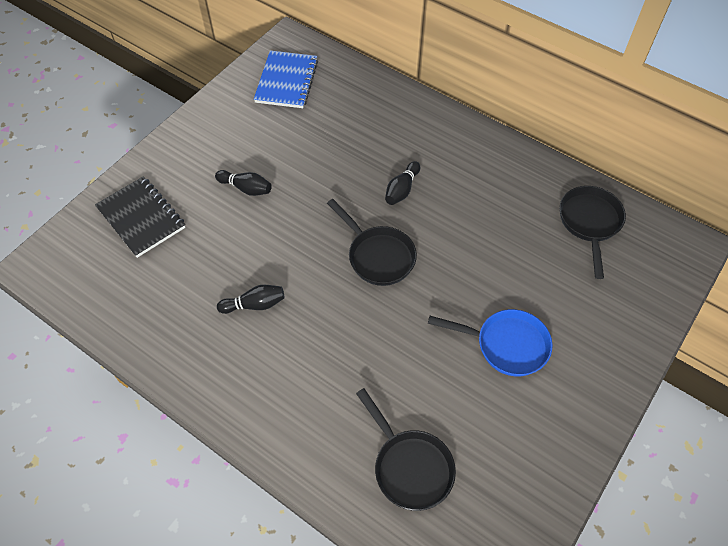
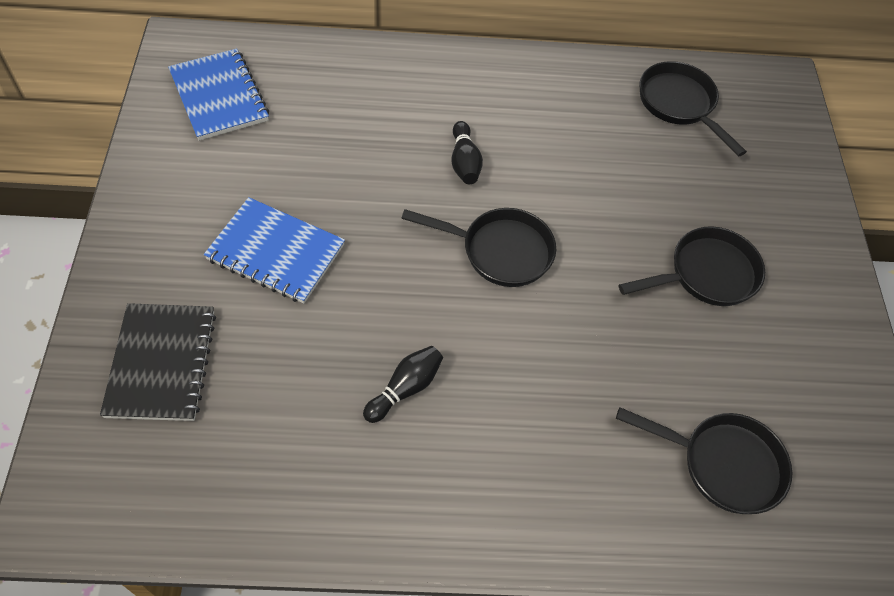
camera: 40 degrees left, 0 degrees up
(141, 218) = (162, 363): black notebook -> black notebook turned 75 degrees clockwise
(246, 188) = (275, 252): black bowling pin -> blue notebook
(506, 345) = (706, 274): blue pan -> black pan

